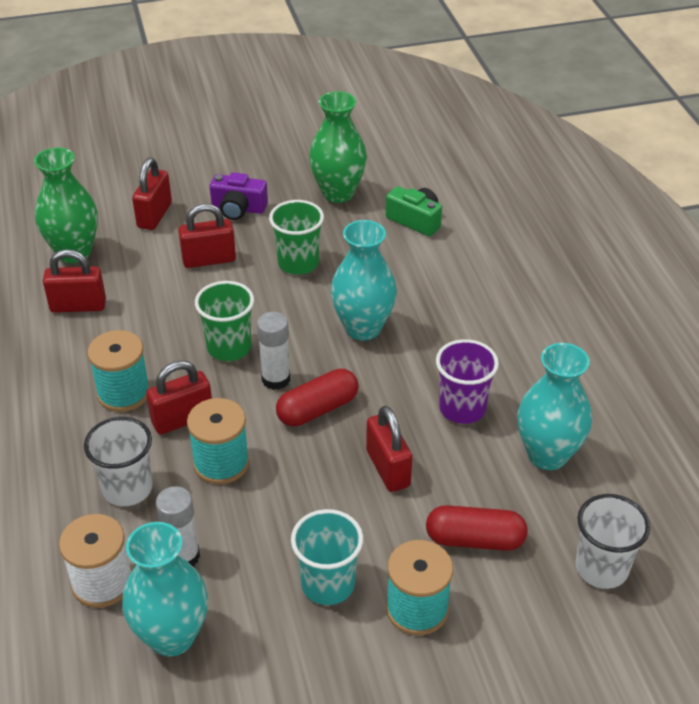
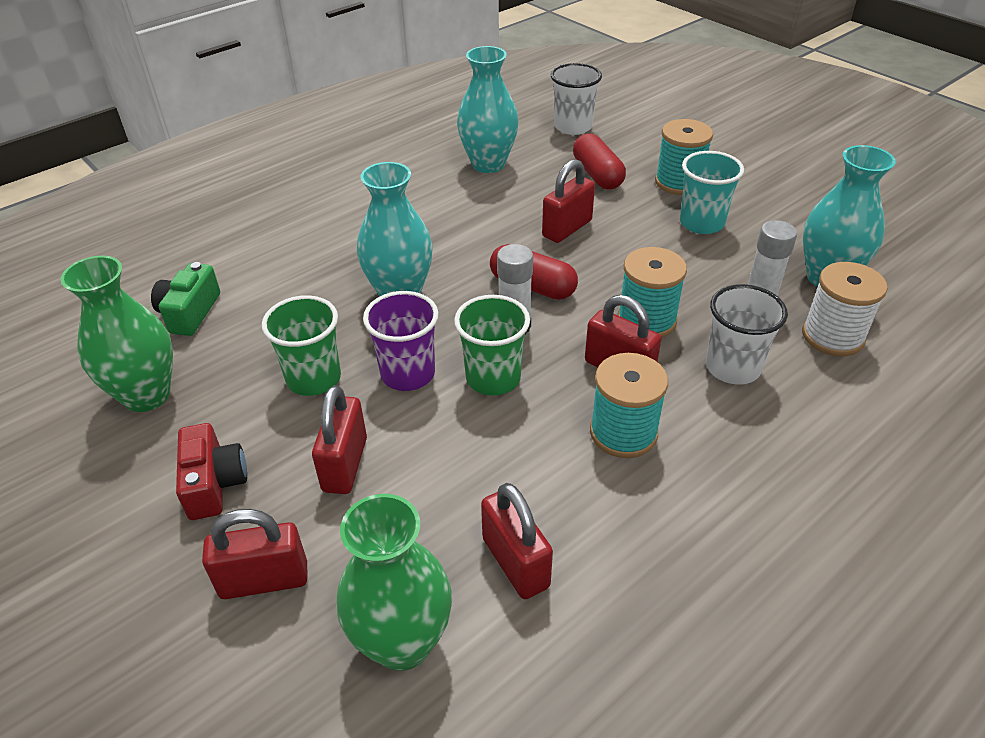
camera: 115 degrees left, 0 degrees up
(209, 260) = (345, 464): red padlock -> red padlock turned 45 degrees clockwise
(238, 209) = (214, 483): purple camera -> red camera
(462, 408) = (469, 211): purple cup -> purple cup (408, 374)

